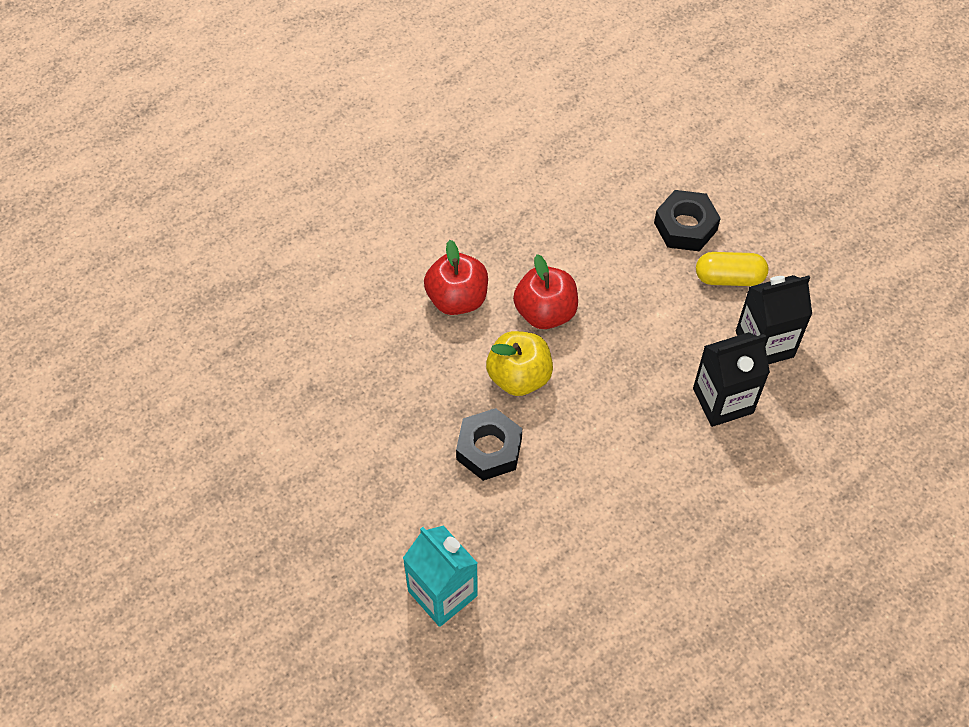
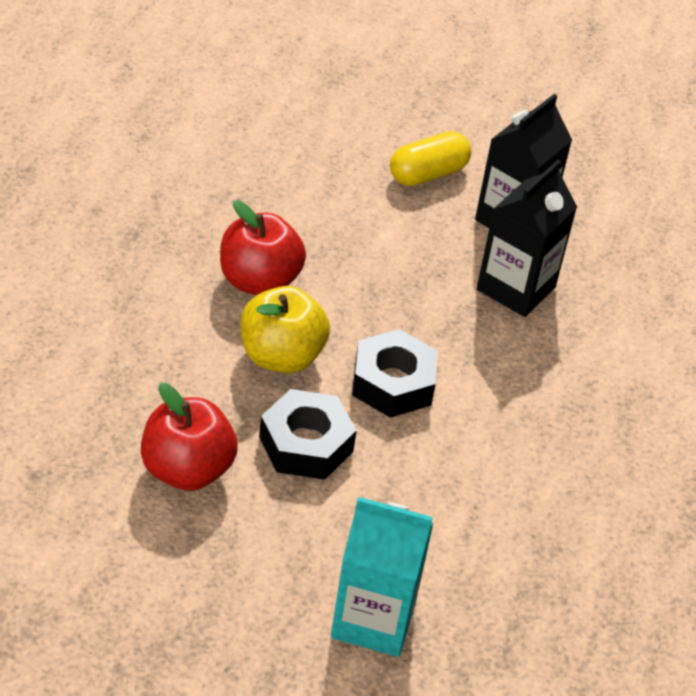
camera: 40 degrees left, 15 degrees down
(457, 298) = (145, 308): red apple -> red apple (187, 470)
(685, 226) = (344, 144): black nut -> black nut (393, 383)

